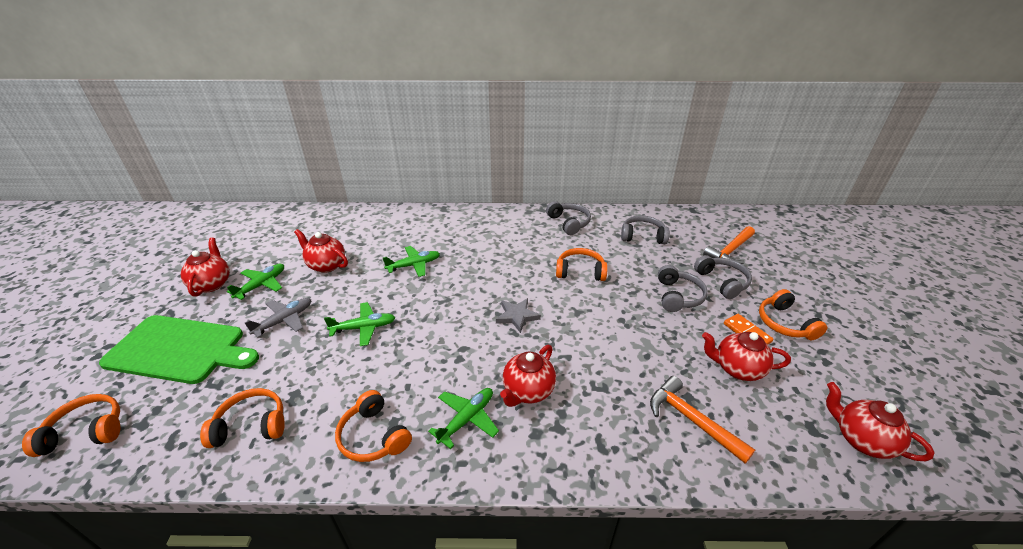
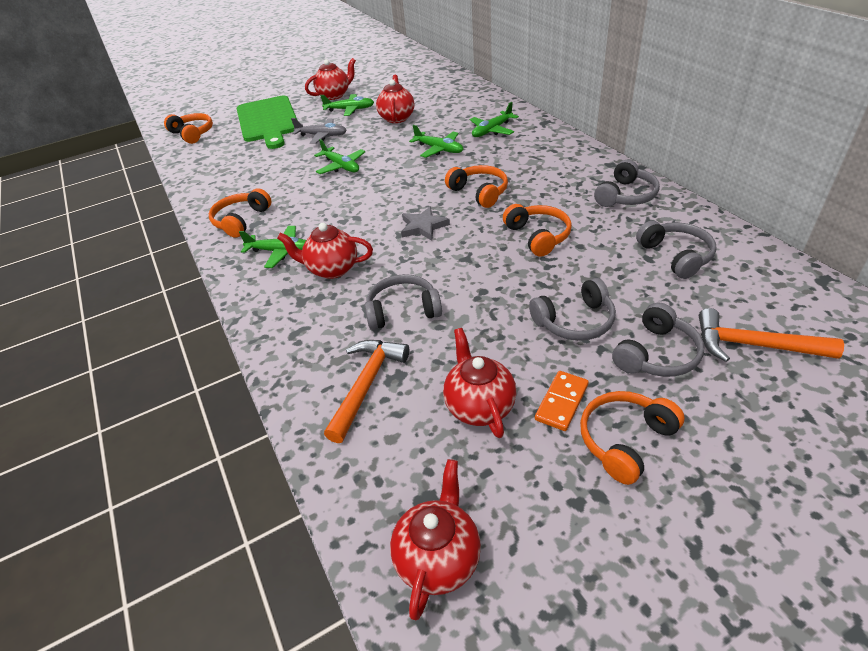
camera: 65 degrees right, 5 degrees up
(251, 425) = (224, 175): orange headphones -> orange headphones (479, 192)
(422, 232) = (492, 130): none -> green plane
(616, 367) = (403, 310): none -> grey headphones

